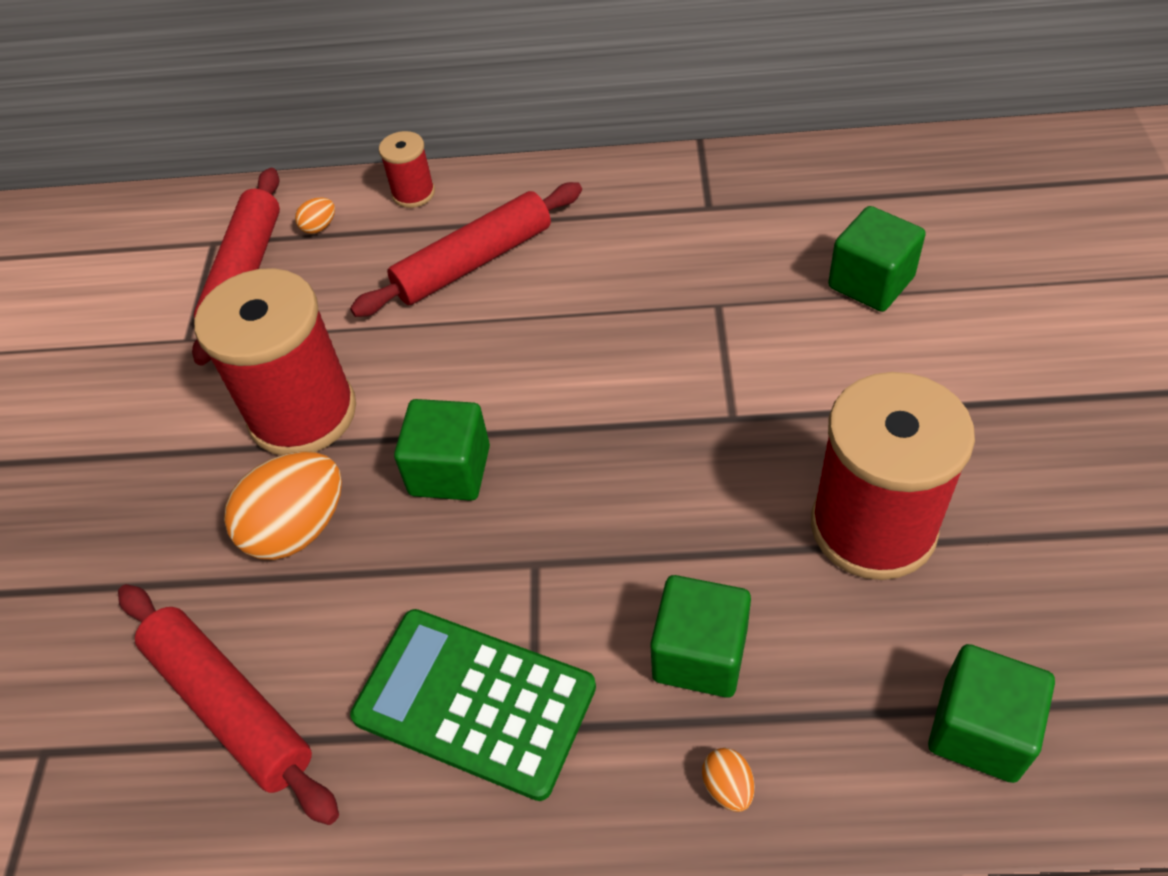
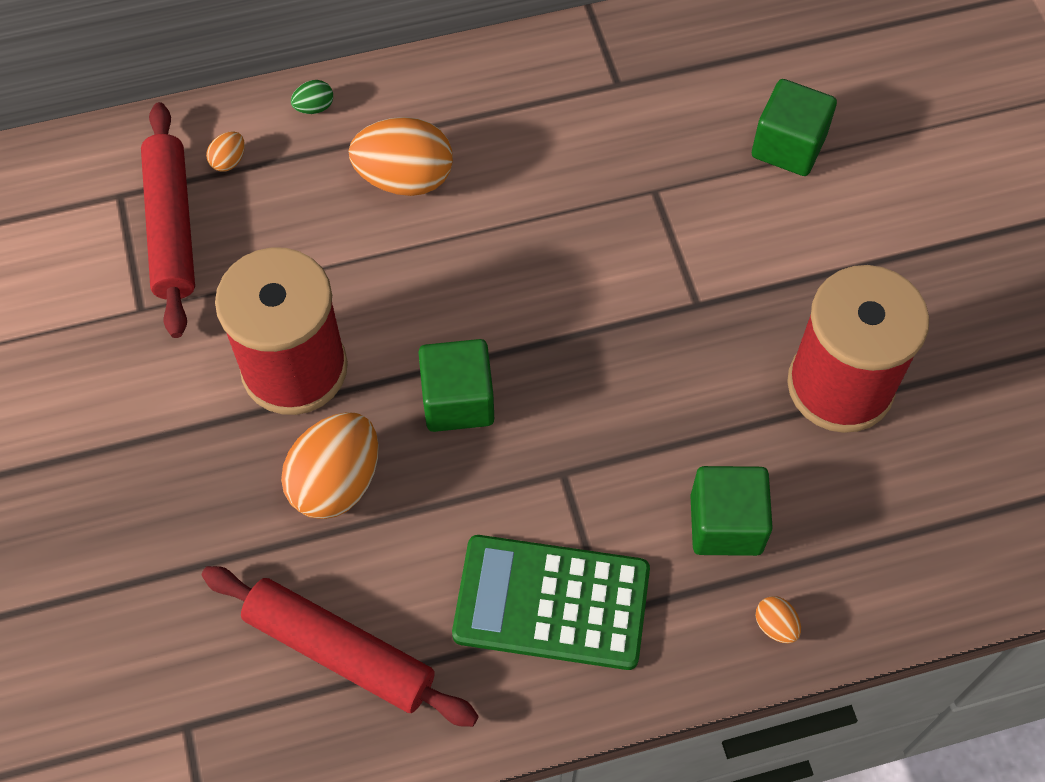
camera: 20 degrees left, 10 degrees up
(413, 193) = (314, 107): red spool -> green egg
(473, 262) = (405, 179): red rolling pin -> orange egg
(979, 730) = (955, 539): green cube -> none

